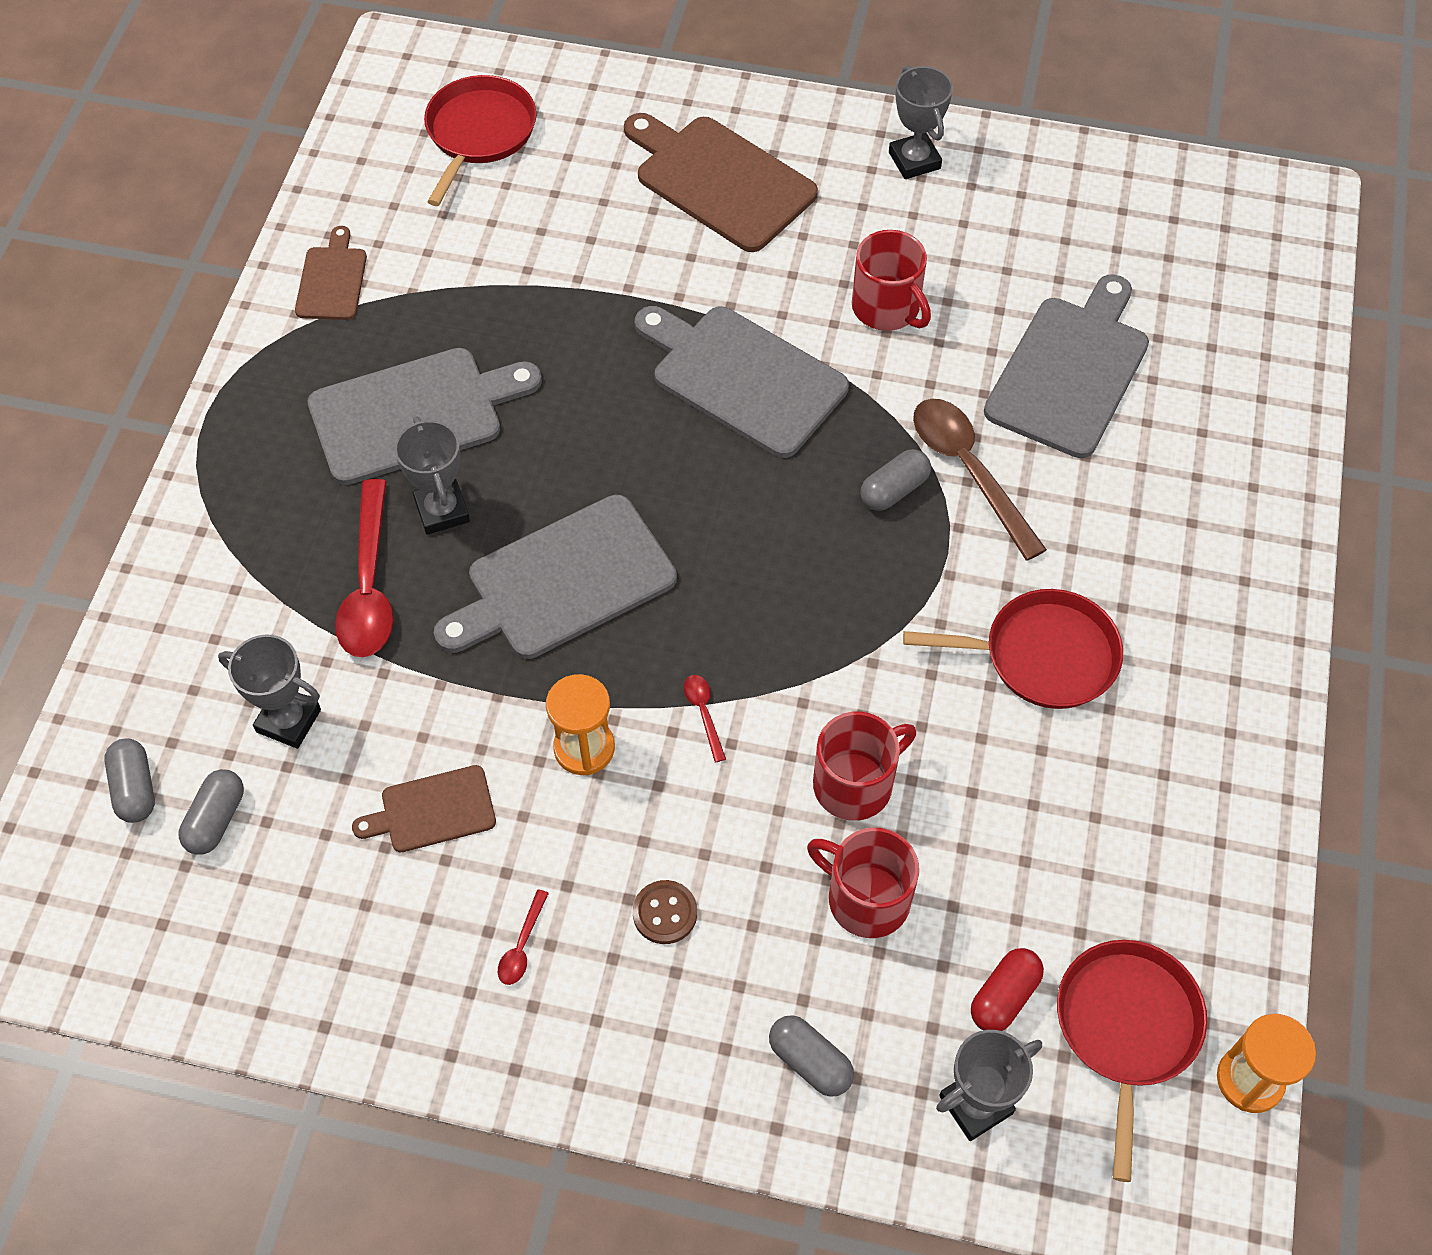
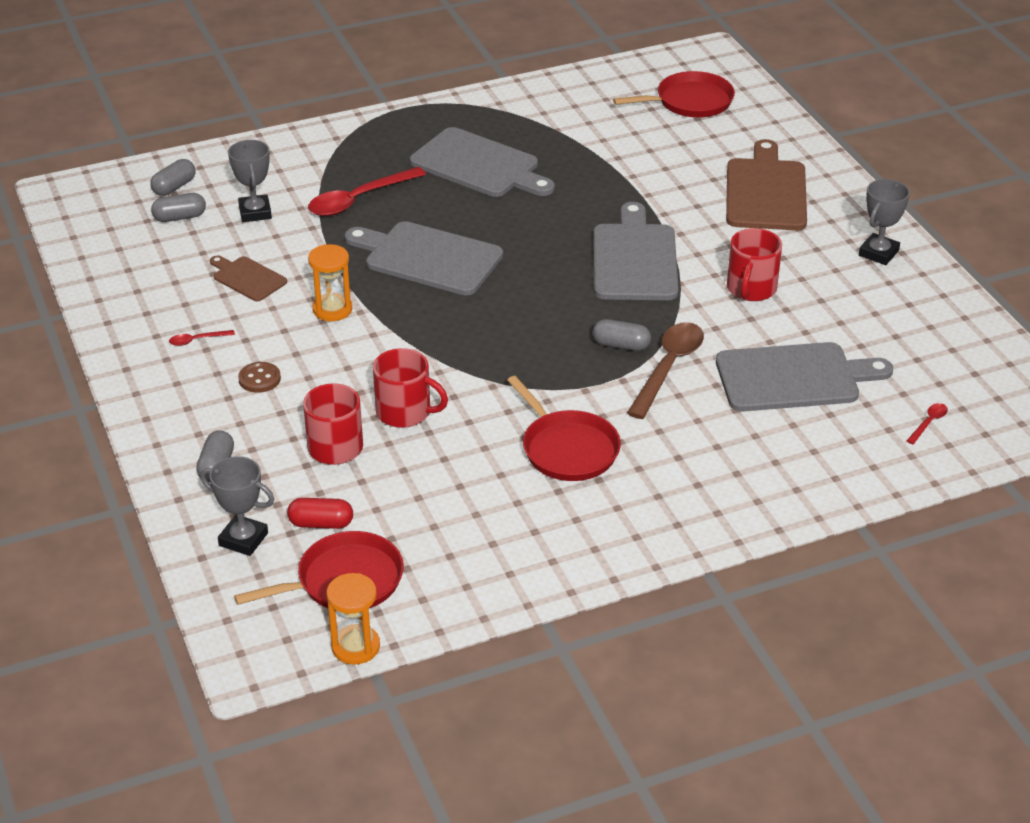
camera: 55 degrees right, 20 degrees down
(332, 280) = (533, 103): brown cutting board -> none
(442, 511) = (429, 201): grey trophy -> none
(703, 713) = (395, 340): red spoon -> red spoon (928, 423)

